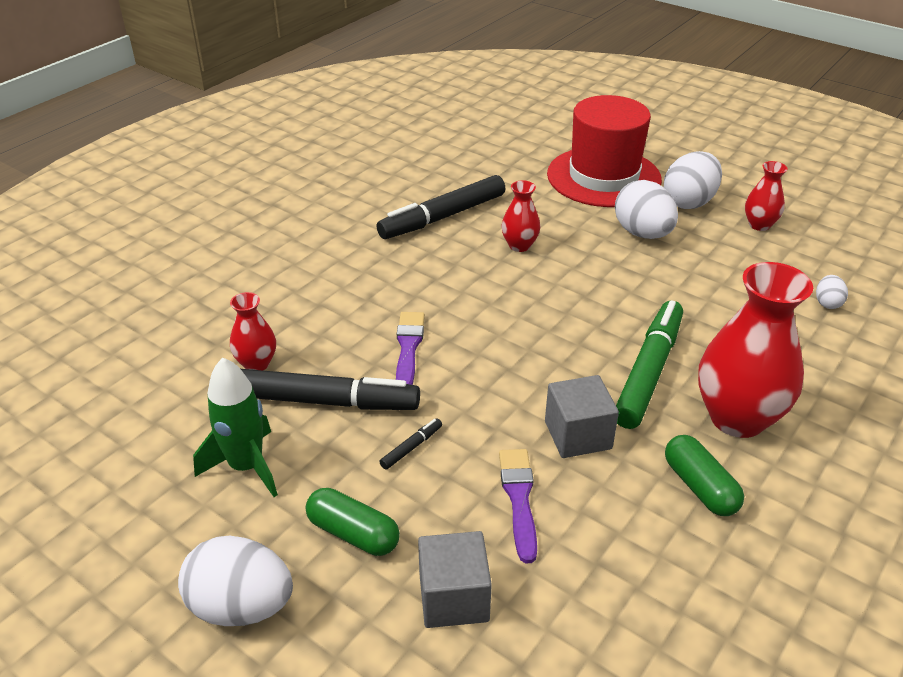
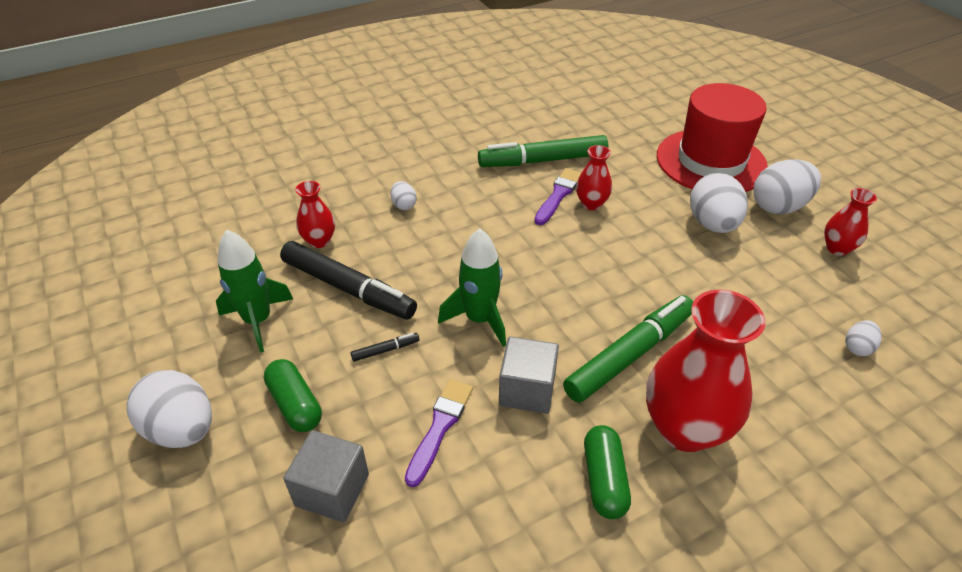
camera: 25 degrees right, 5 degrees up
(326, 300) = (404, 205): none -> white egg
(408, 348) = (439, 265): purple brush -> purple brush (558, 195)
(442, 217) = (542, 160): black marker -> green marker
(486, 386) = (479, 319): none -> green rocket

